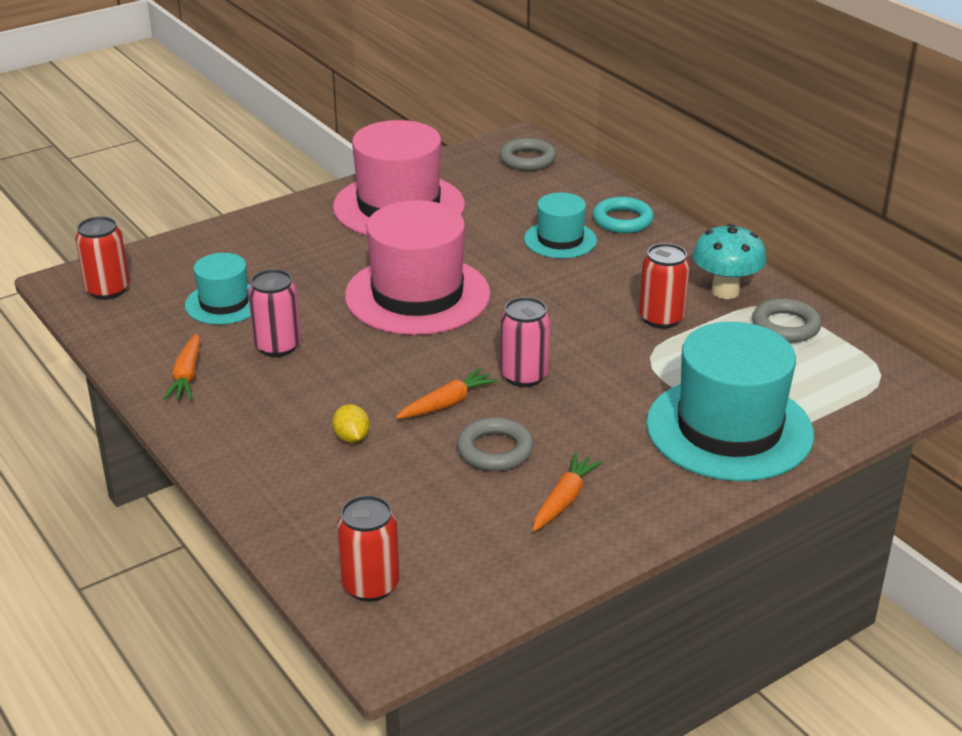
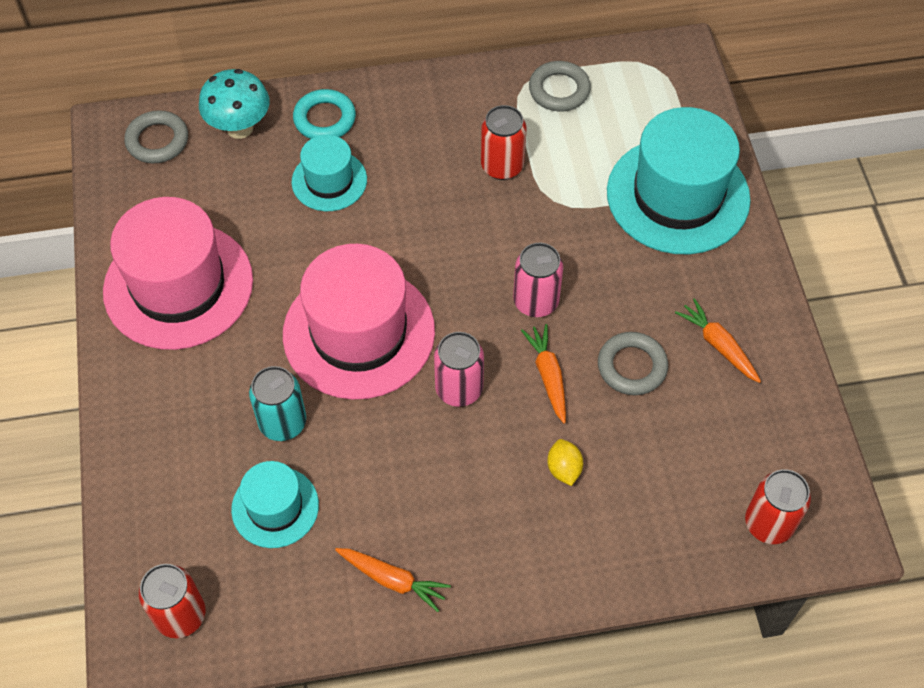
camera: 65 degrees left, 25 degrees up
(277, 346) = (383, 482): pink can -> pink can (459, 389)
(304, 285) = (283, 423): none -> turquoise can
(351, 438) = (564, 469): yellow lemon -> yellow lemon turned 75 degrees clockwise
(725, 291) = (486, 103): turquoise mushroom -> turquoise mushroom (239, 128)

